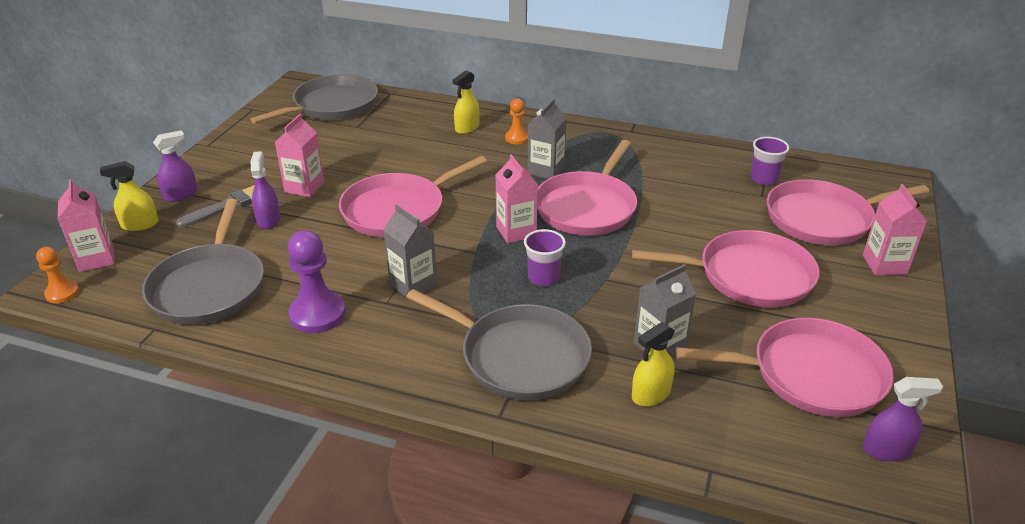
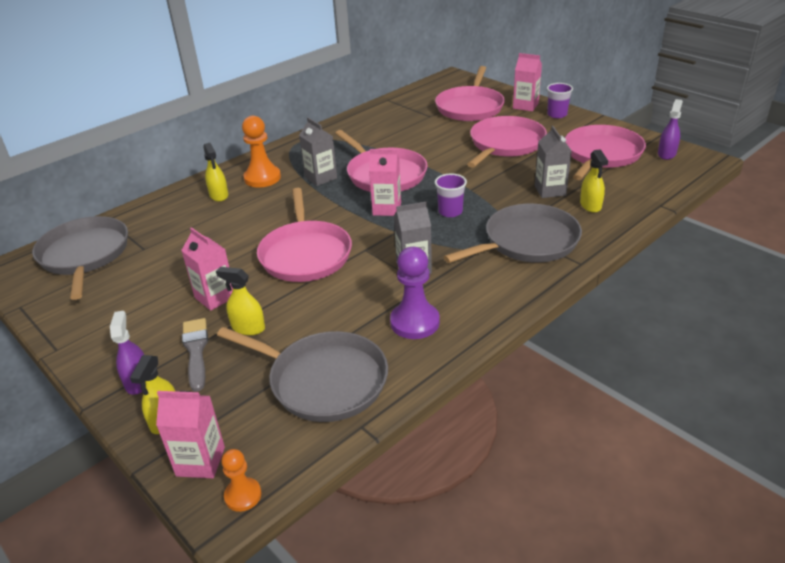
camera: 60 degrees left, 0 degrees up
(268, 220) = (248, 328): purple spray bottle -> yellow spray bottle
(517, 138) = (262, 178): orange pawn -> orange pawn, size x1.73
(764, 179) = (413, 110): purple cup -> purple cup (557, 114)

